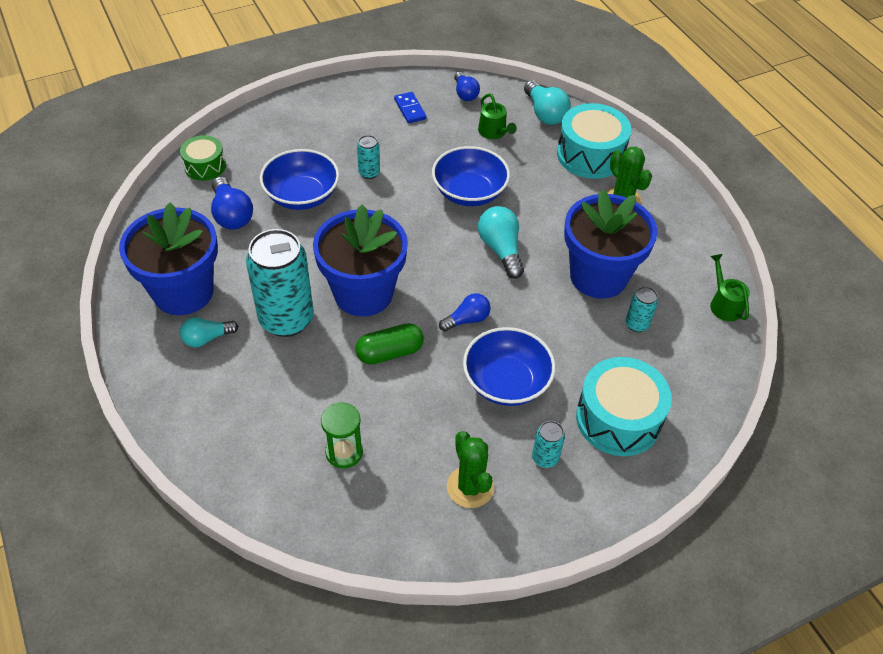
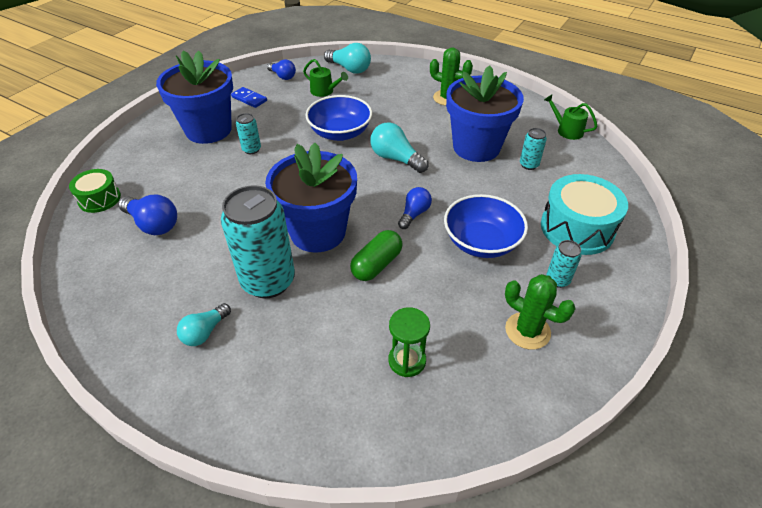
camera: 30 degrees left, 5 degrees down
(183, 292) = (151, 304): blue flower pot -> blue flower pot (208, 130)
(302, 195) = (207, 186): blue bowl -> none
(590, 155) = (402, 81): turquoise drum -> none

